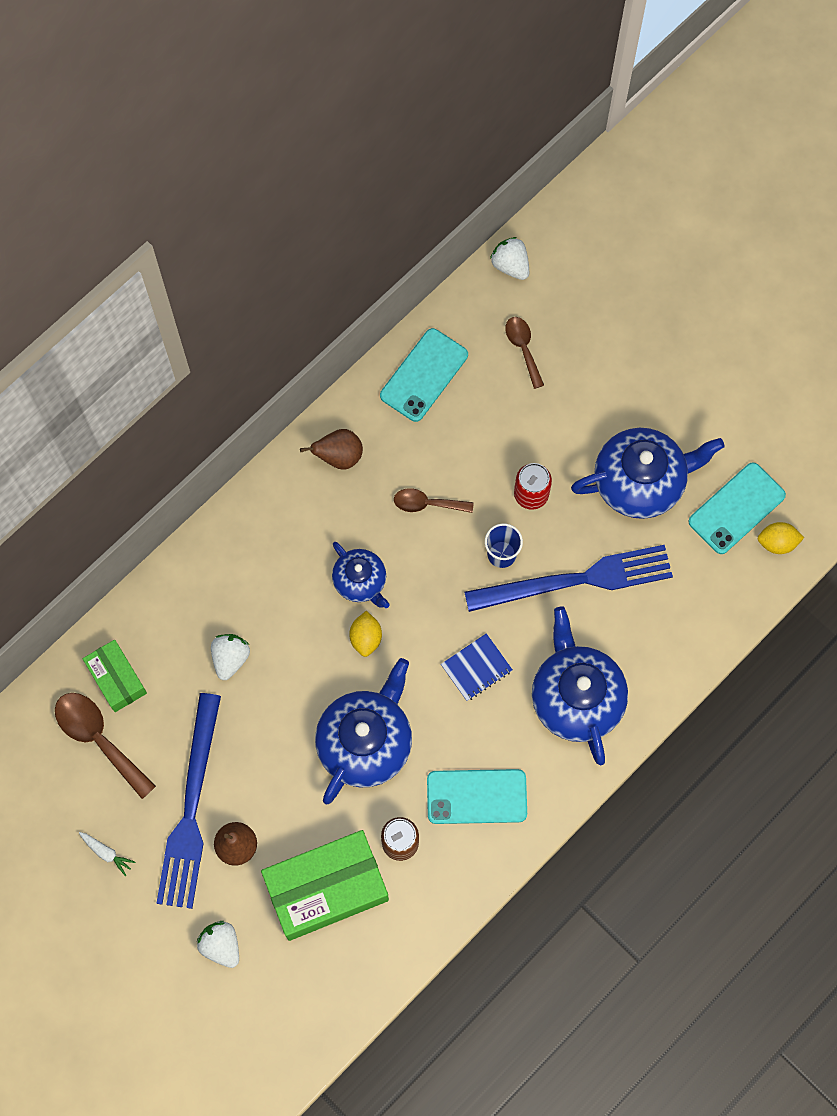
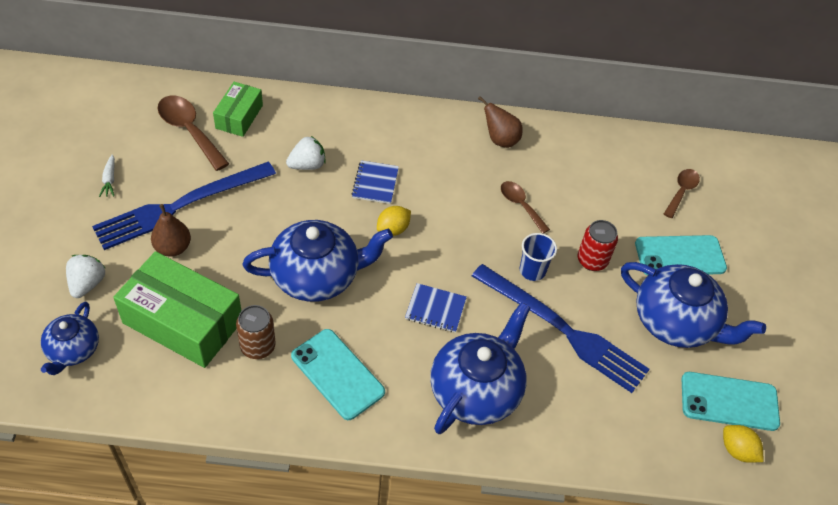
camera: 45 degrees right, 20 degrees down
(99, 739) = (189, 131): brown spoon -> brown spoon turned 45 degrees counterclockwise
(301, 613) = (375, 183): none -> blue notebook
(360, 581) = (429, 202): blue teapot -> blue teapot (73, 350)
(424, 375) = (601, 150): turquoise phone -> turquoise phone (680, 256)
(510, 265) = (723, 151): white strawberry -> none

